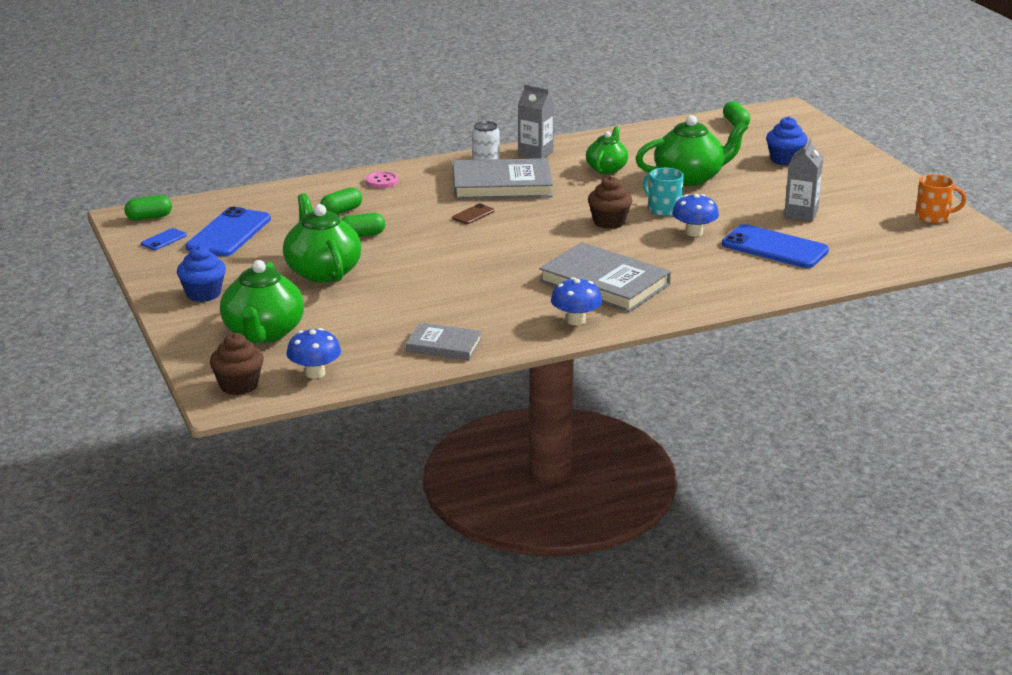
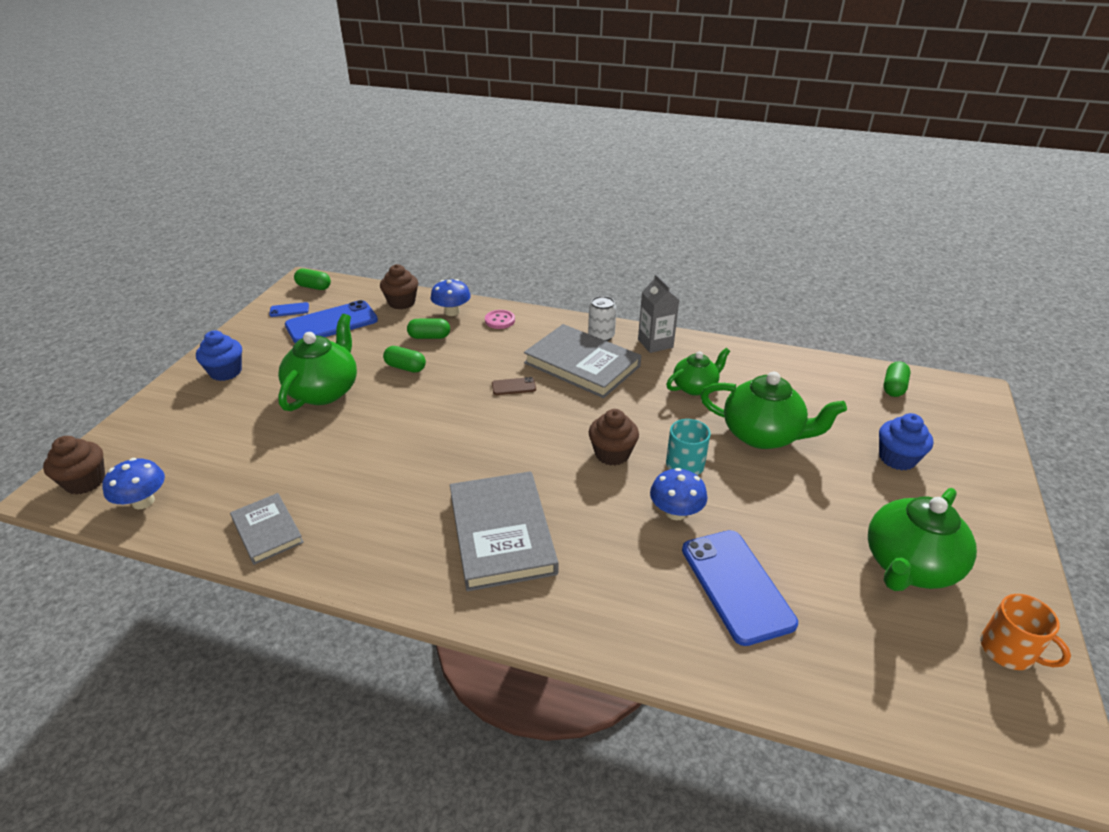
camera: 40 degrees right, 10 degrees up
(263, 333) = (189, 434): green teapot -> green teapot (909, 566)
(265, 199) = (402, 302): none -> brown cupcake
(576, 320) = (407, 570): blue mushroom -> blue mushroom (452, 312)
(801, 214) = (827, 549): grey carton -> none

